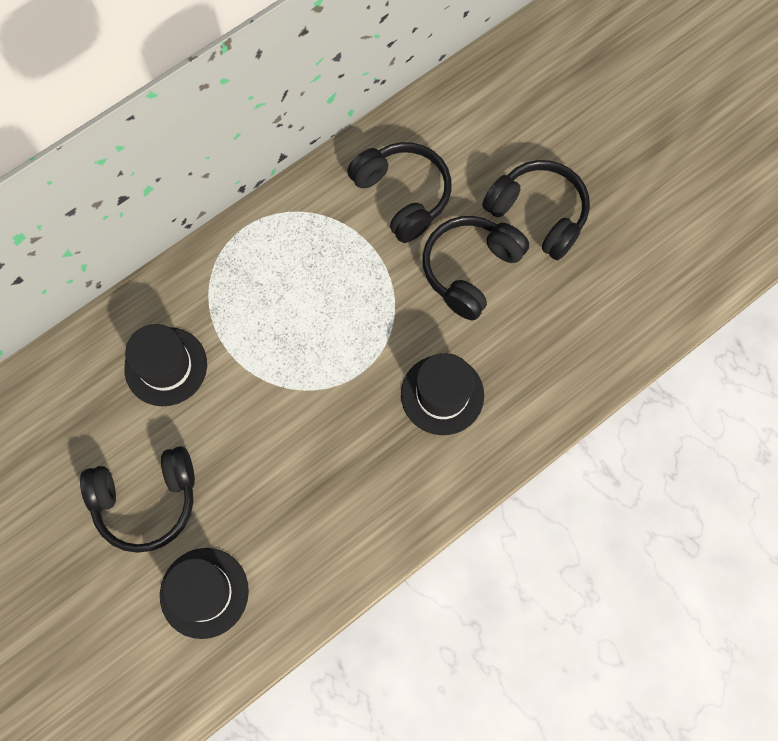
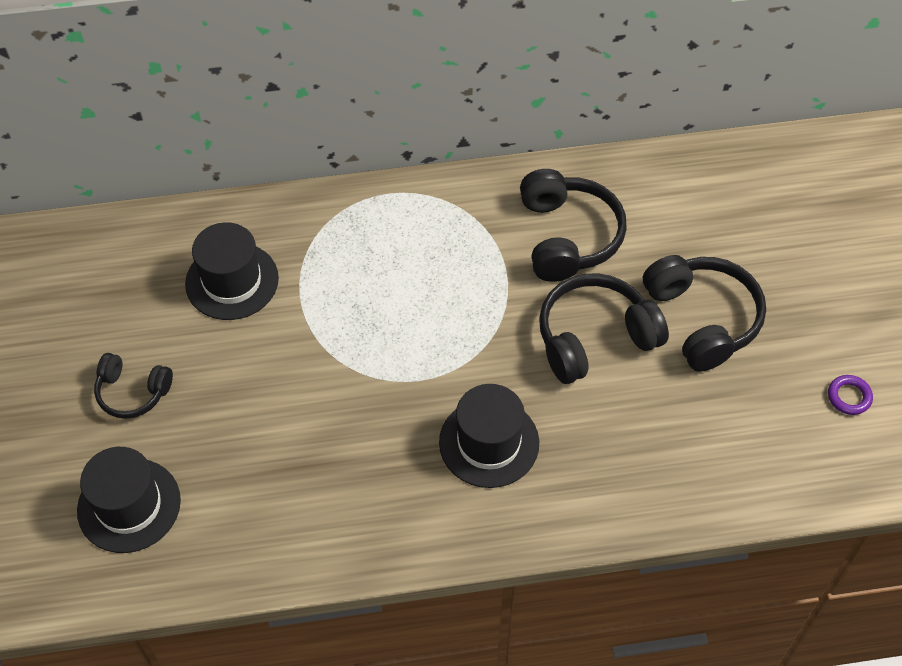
camera: 30 degrees right, 15 degrees down
(147, 501) = (132, 392): black headphones -> black headphones, size x0.60
(670, 223) = (849, 397): none -> purple ring

